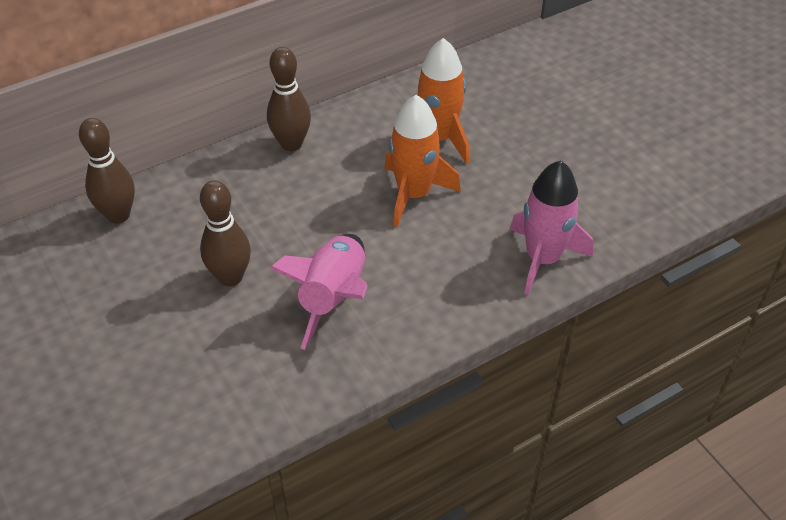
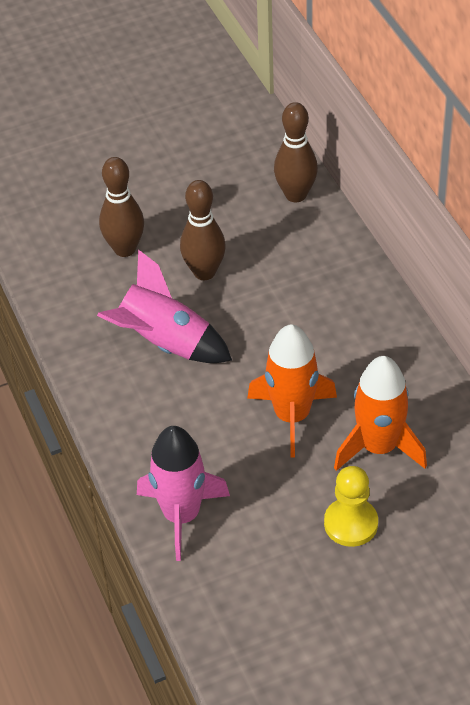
camera: 100 degrees right, 0 degrees up
(291, 144) = (381, 319): brown bowling pin -> brown bowling pin (125, 249)
(521, 149) = (351, 524): none -> yellow pawn

